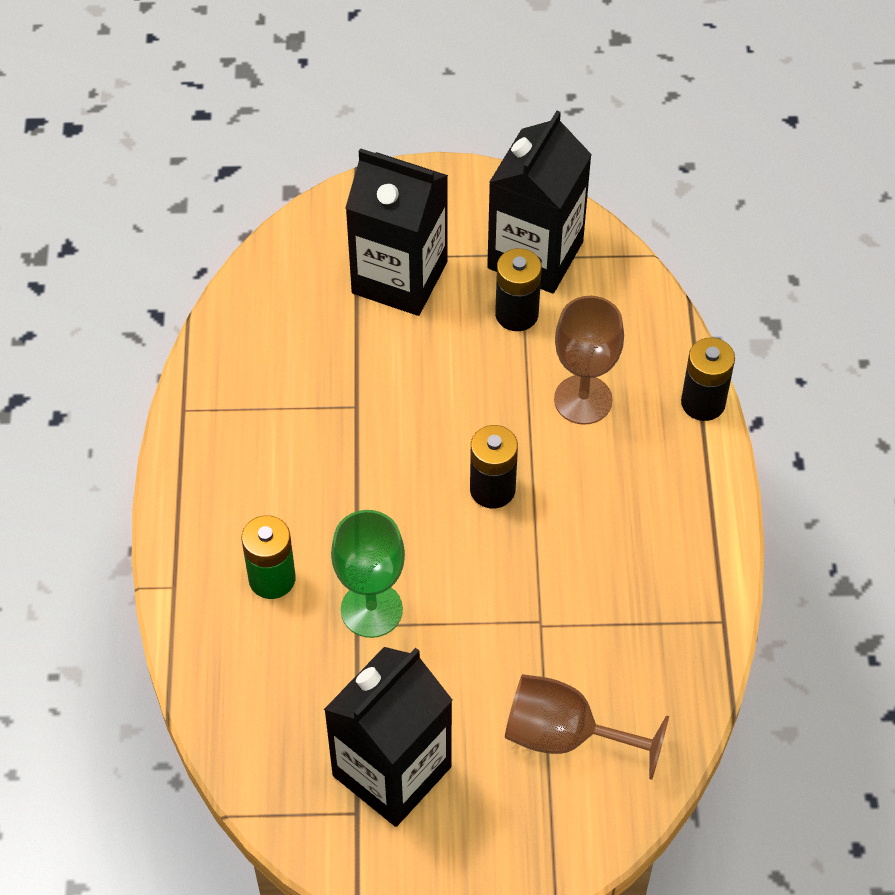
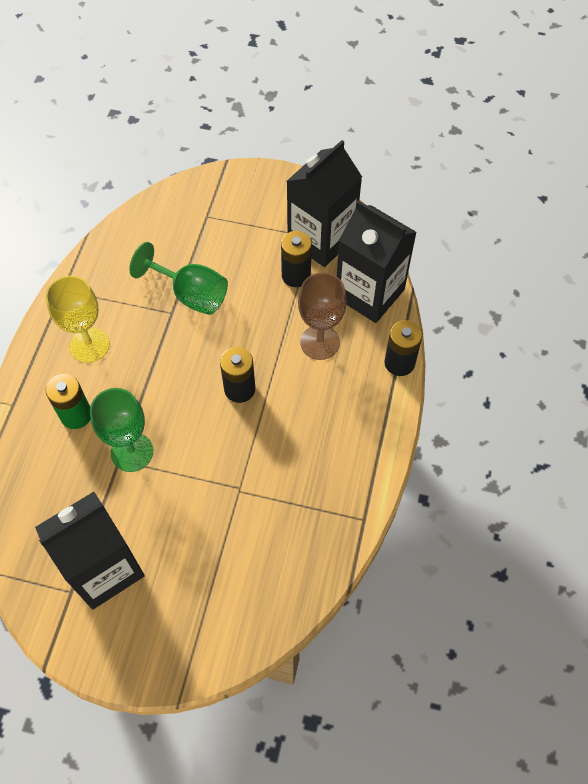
camera: 15 degrees right, 5 degrees up
(253, 478) = (89, 345): none -> yellow goblet
(374, 374) = (190, 294): none -> green goblet
(399, 277) = (229, 235): black carton -> black carton (369, 293)
(565, 736) = (229, 574): brown goblet -> none

